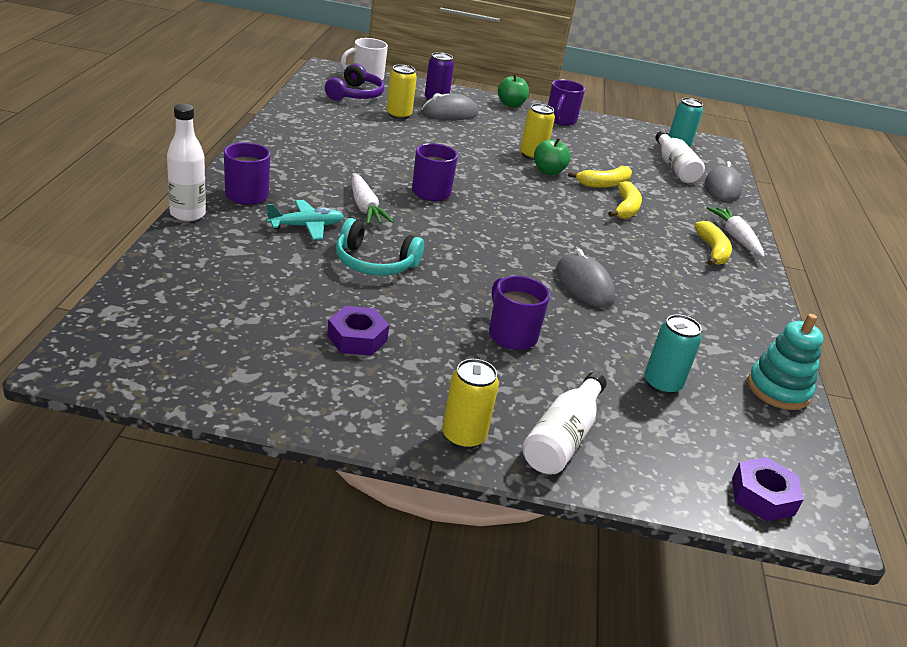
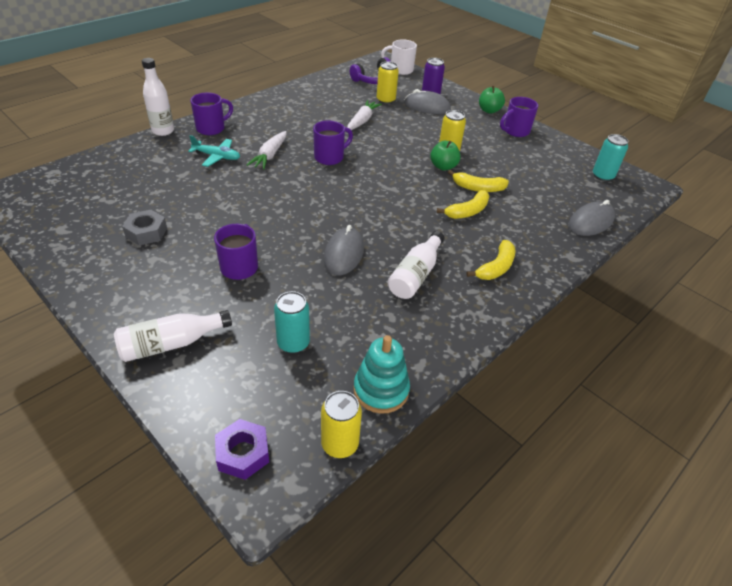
camera: 40 degrees right, 10 degrees up
(357, 338) = (146, 232): purple nut -> grey nut
(374, 263) = (224, 191): turquoise headphones -> none
(463, 436) = (117, 314): yellow can -> yellow can (340, 444)
(674, 167) = (568, 193): white bottle -> white bottle (416, 275)
(735, 237) = (537, 264): white carrot -> white carrot (362, 121)

